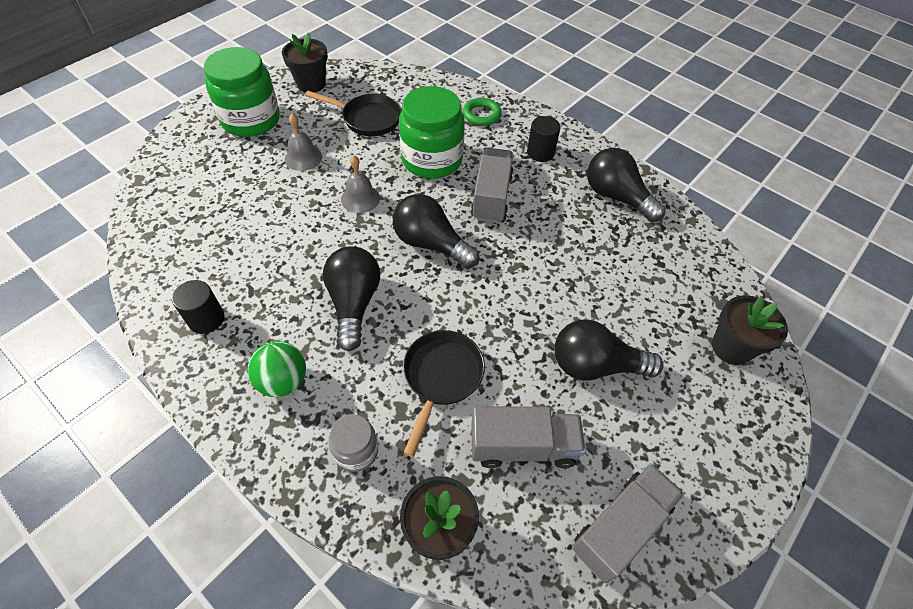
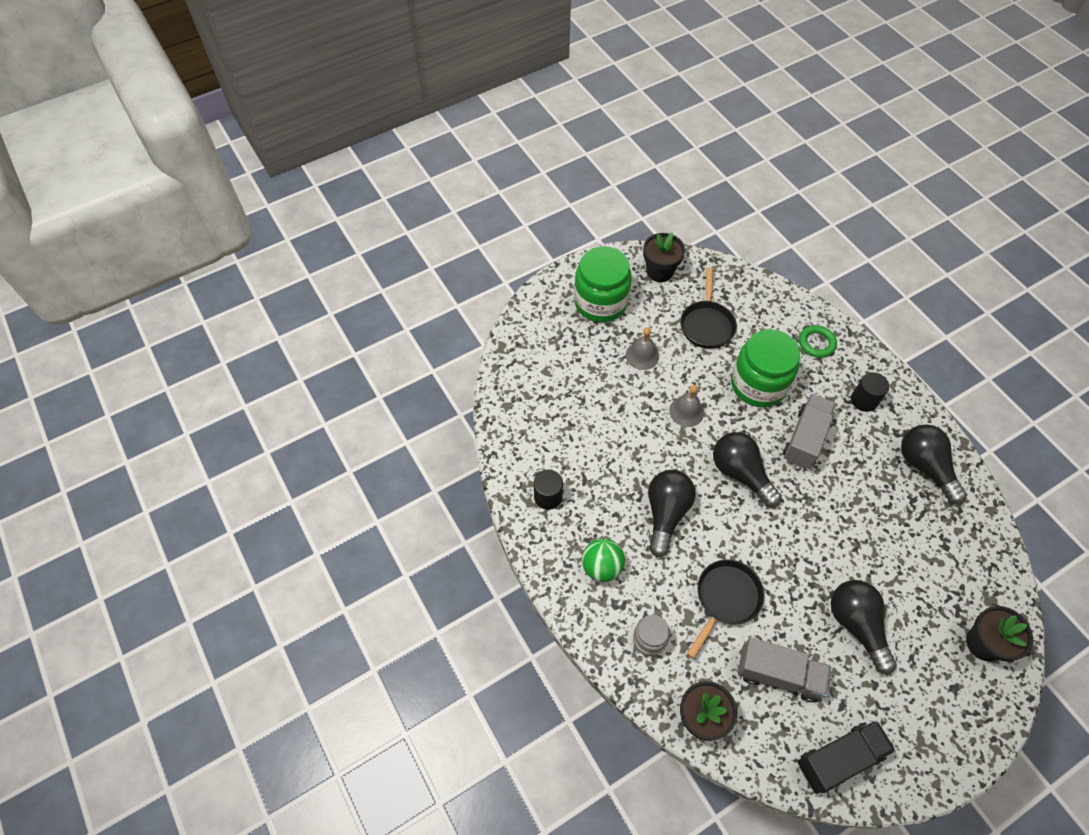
camera: 20 degrees right, 5 degrees up
(368, 119) = (707, 324): black pan -> black pan turned 60 degrees clockwise
(595, 365) = (856, 625): black light bulb -> black light bulb turned 45 degrees clockwise
(620, 527) = (839, 759): grey truck -> black truck

